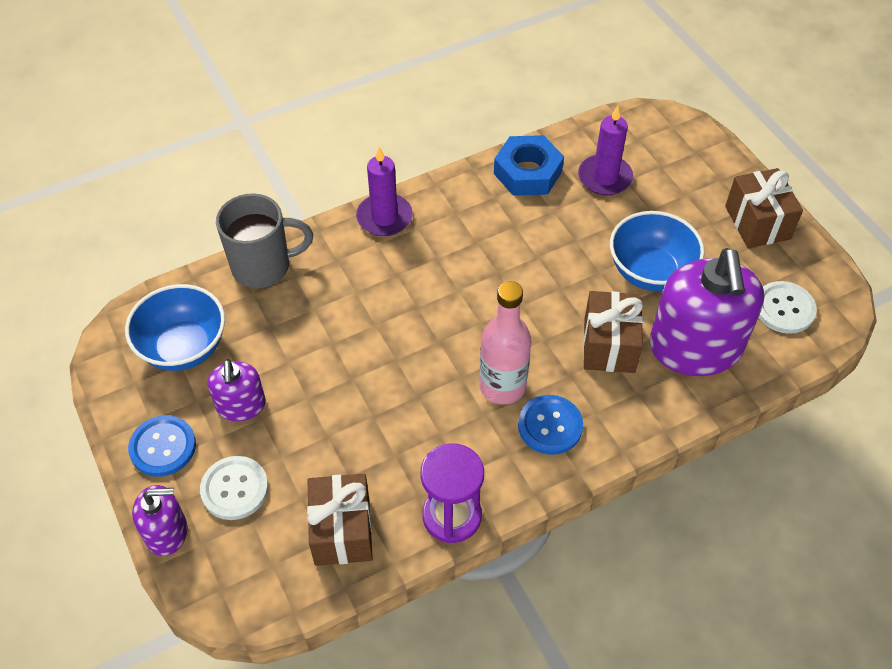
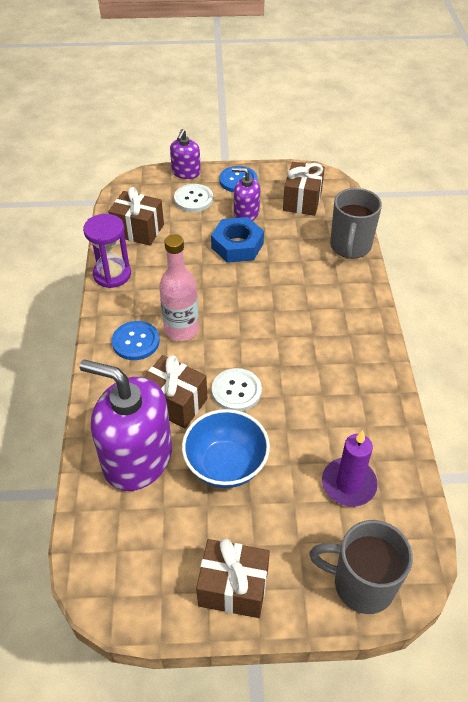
camera: 115 degrees right, 5 degrees down
(184, 348) = (302, 201): blue bowl -> brown gift
(384, 217) = (368, 319): purple candle -> none
(527, 172) = (379, 427): blue nut -> blue nut (237, 245)
(690, 146) = (361, 584): none -> grey mug
(784, 309) = (130, 548): white button -> white button (236, 391)

